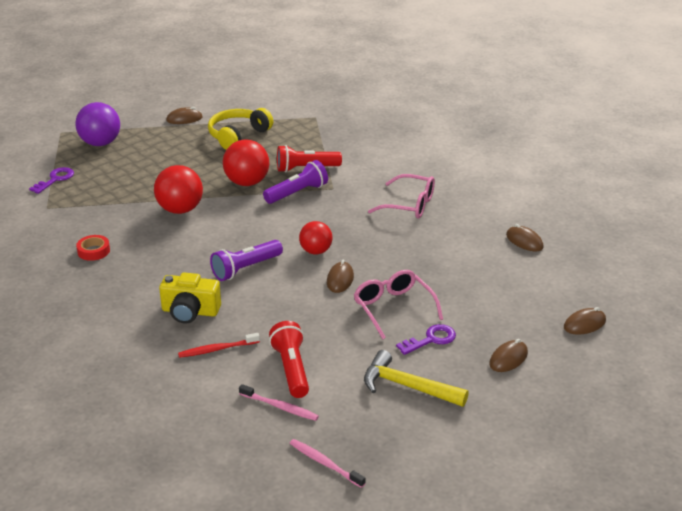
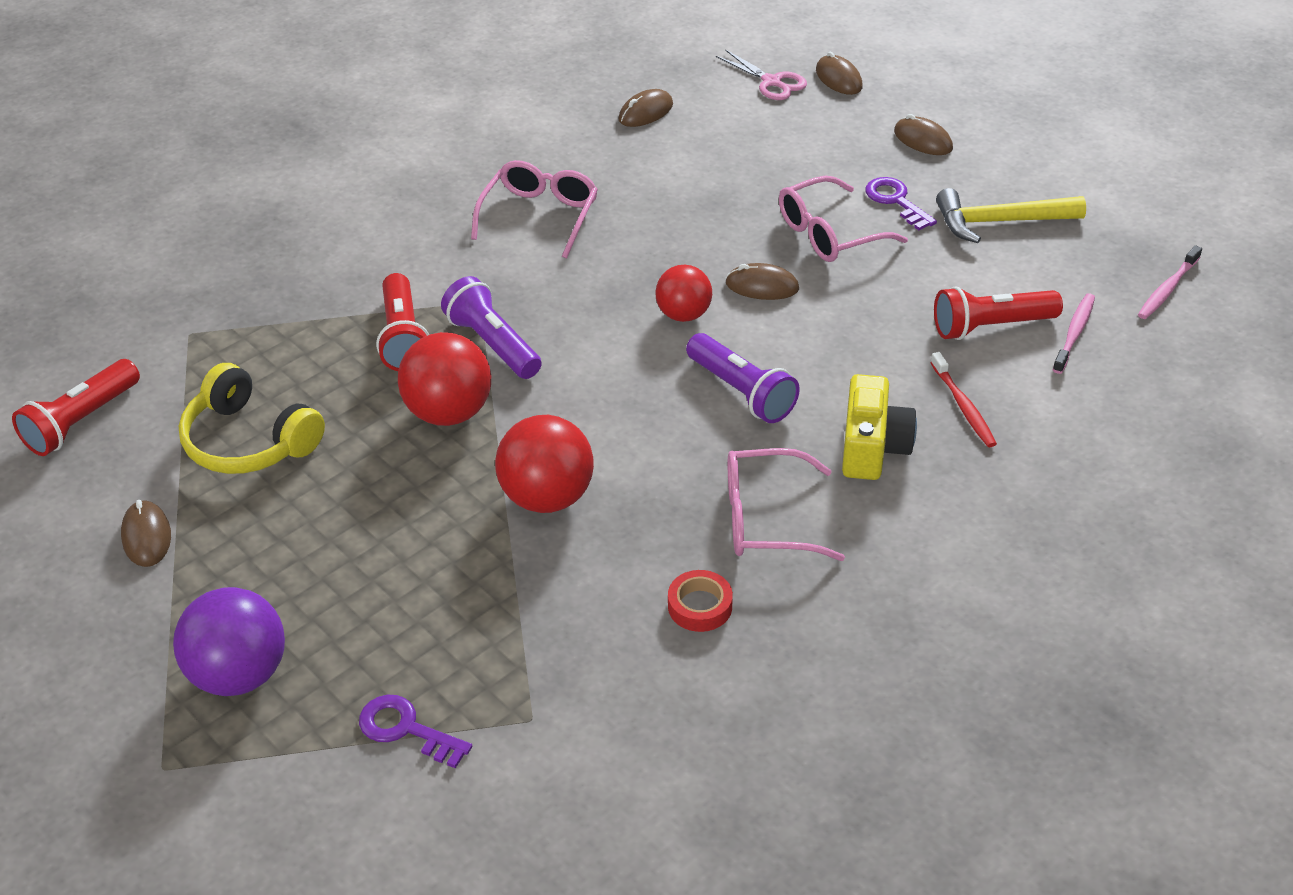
camera: 90 degrees left, 10 degrees up
(145, 273) = (766, 519): none -> pink glasses
(258, 100) = (81, 422): none -> red flashlight
(407, 386) = (1000, 222): yellow hammer -> yellow hammer turned 60 degrees clockwise
(573, 293) = (771, 82): none -> pink scissors

